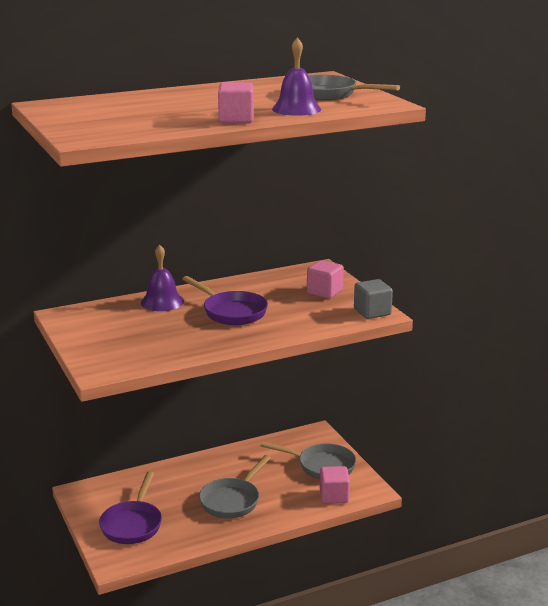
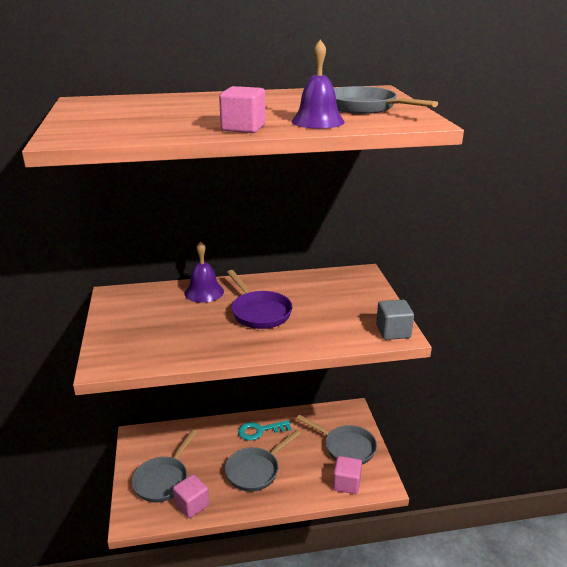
camera: 15 degrees right, 5 degrees up
(133, 524) = (163, 479): purple pan -> grey pan
(221, 466) = (260, 431): none -> turquoise key
(324, 292) = (356, 301): pink cube -> pink cube (192, 505)

